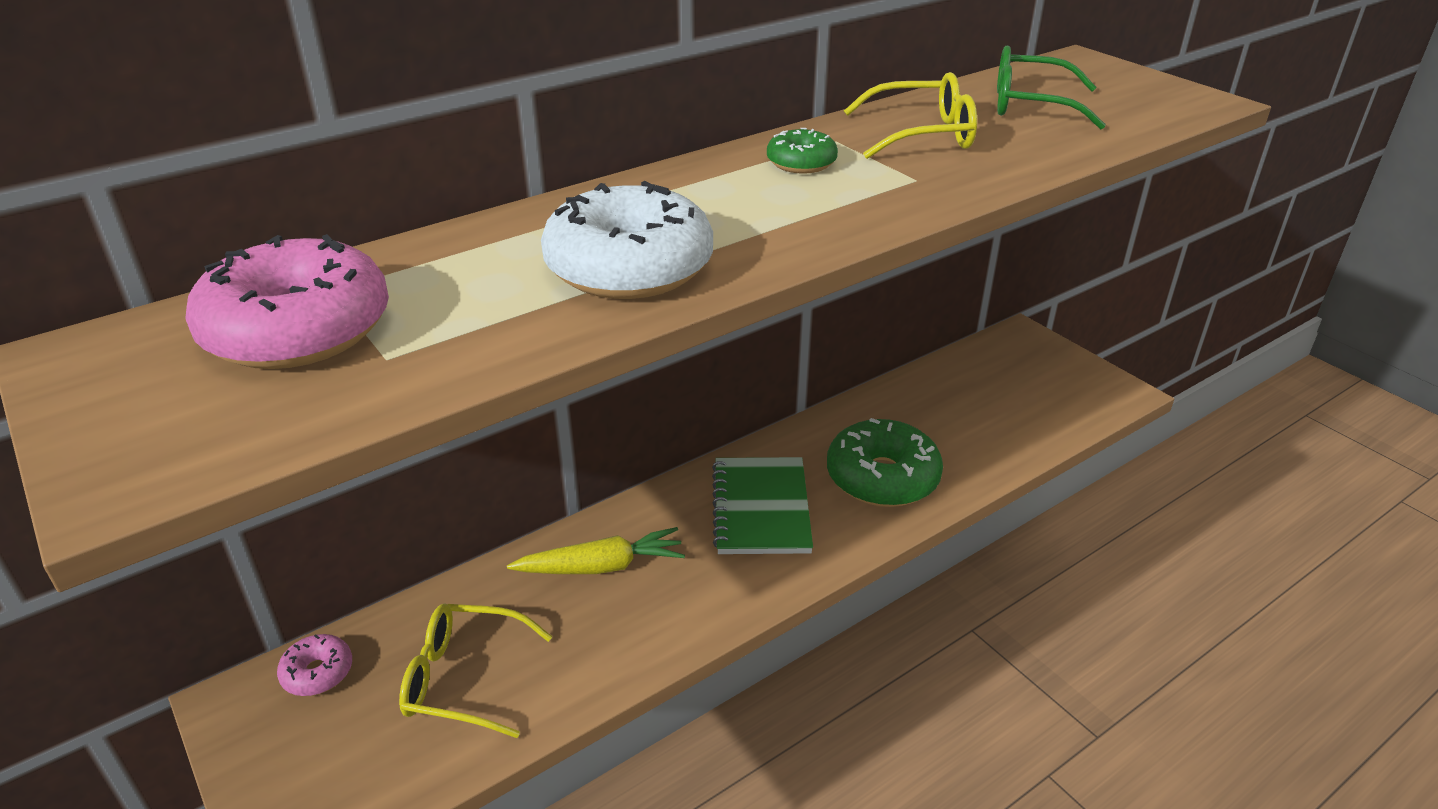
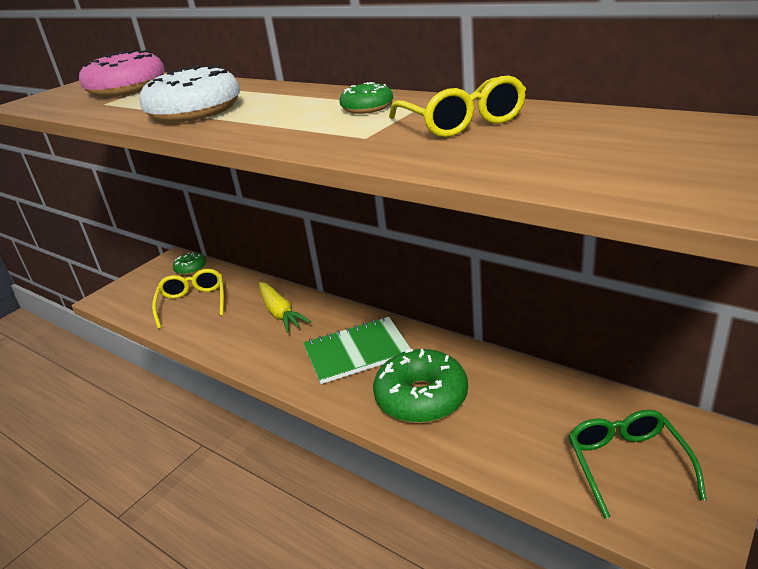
camera: 75 degrees right, 5 degrees down
(318, 673) = (190, 269): pink donut -> green donut
(1030, 105) = (596, 139): green glasses -> green glasses (627, 464)

